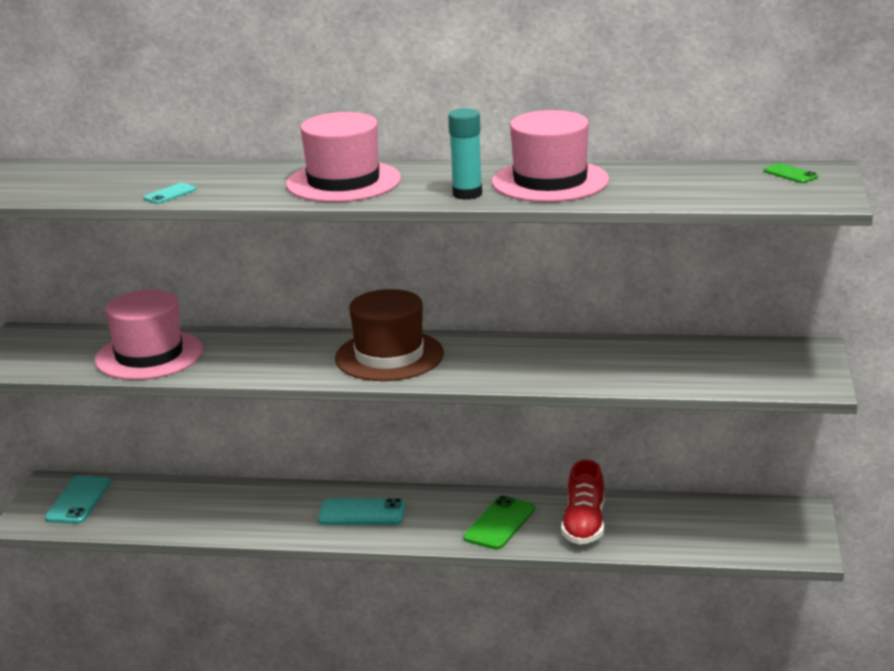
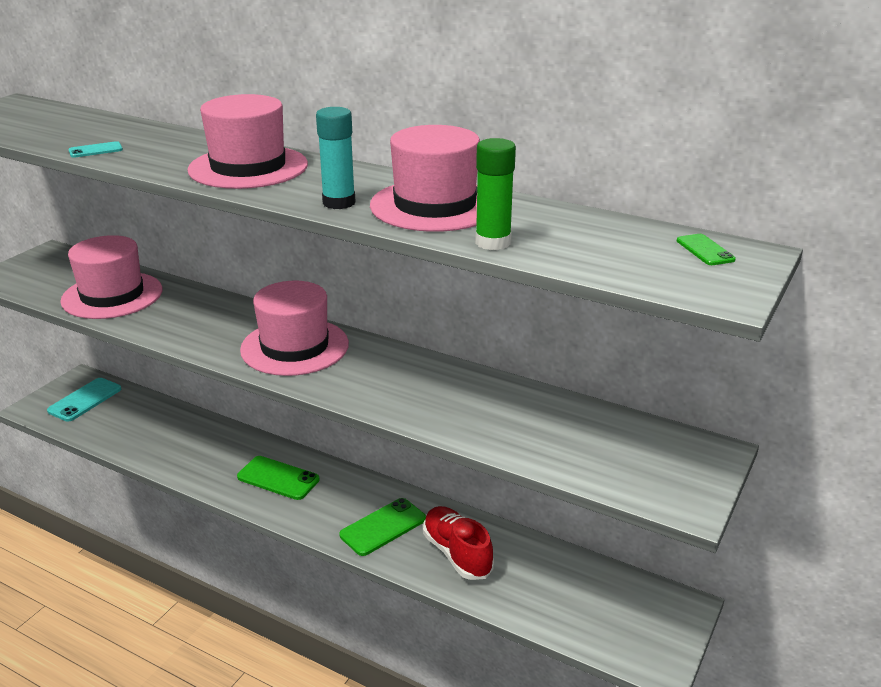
camera: 20 degrees right, 5 degrees up
(362, 513) = (278, 478): turquoise phone -> green phone
(389, 356) = (294, 347): brown hat -> pink hat
(584, 525) = (457, 553): red shoe -> red shoe turned 120 degrees clockwise
(630, 198) = (493, 242): none -> green glue stick

